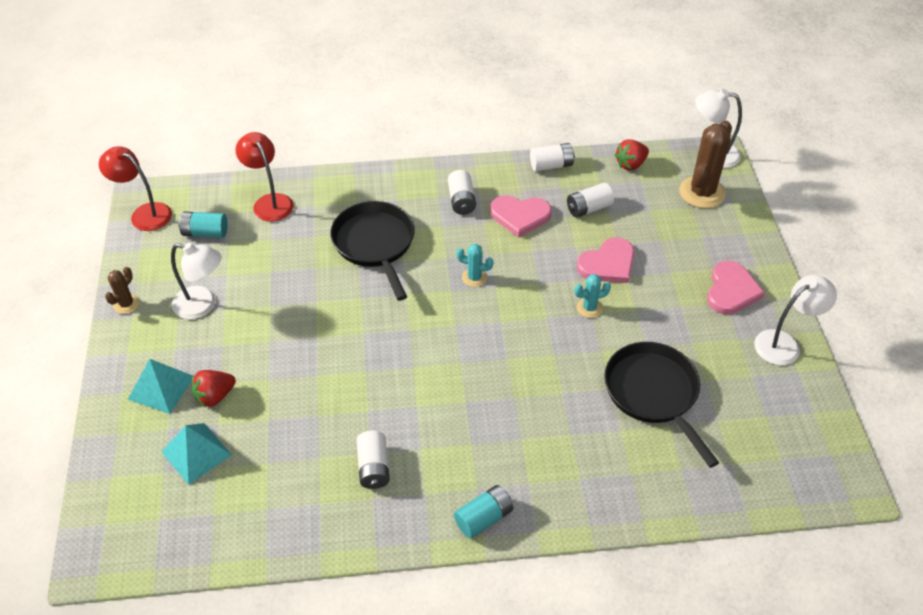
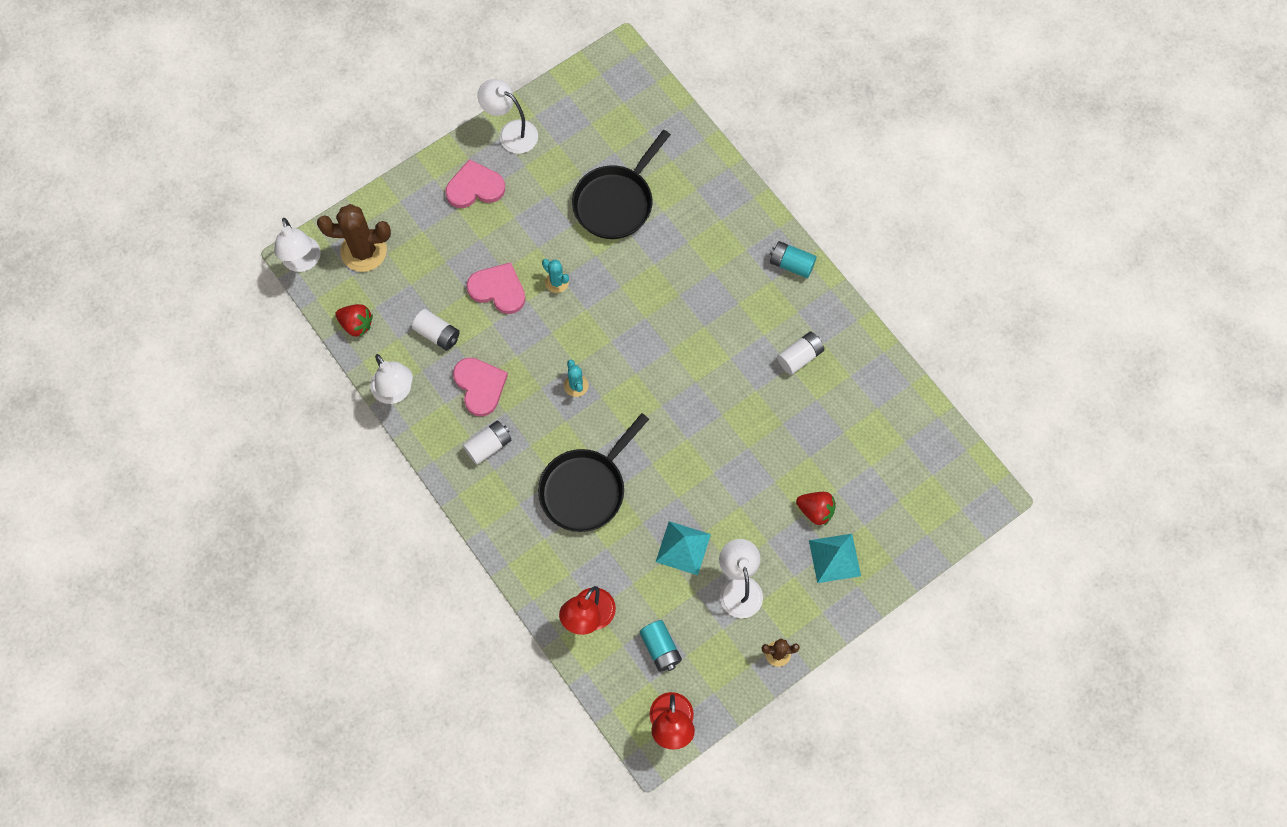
camera: 120 degrees left, 20 degrees up
(196, 453) = (869, 488): turquoise pyramid -> turquoise pyramid (683, 548)
(551, 165) = (396, 392): white battery -> white lamp

